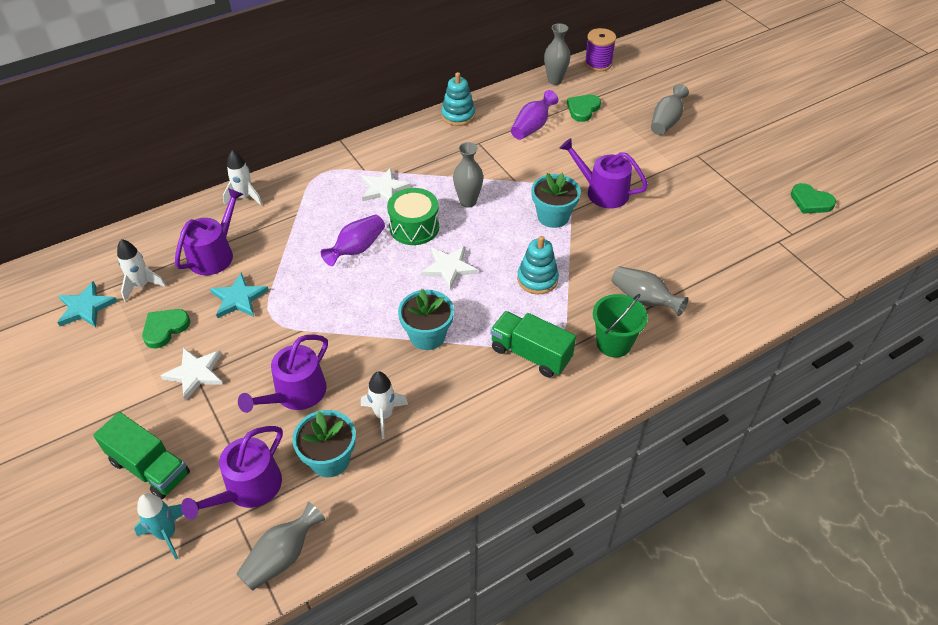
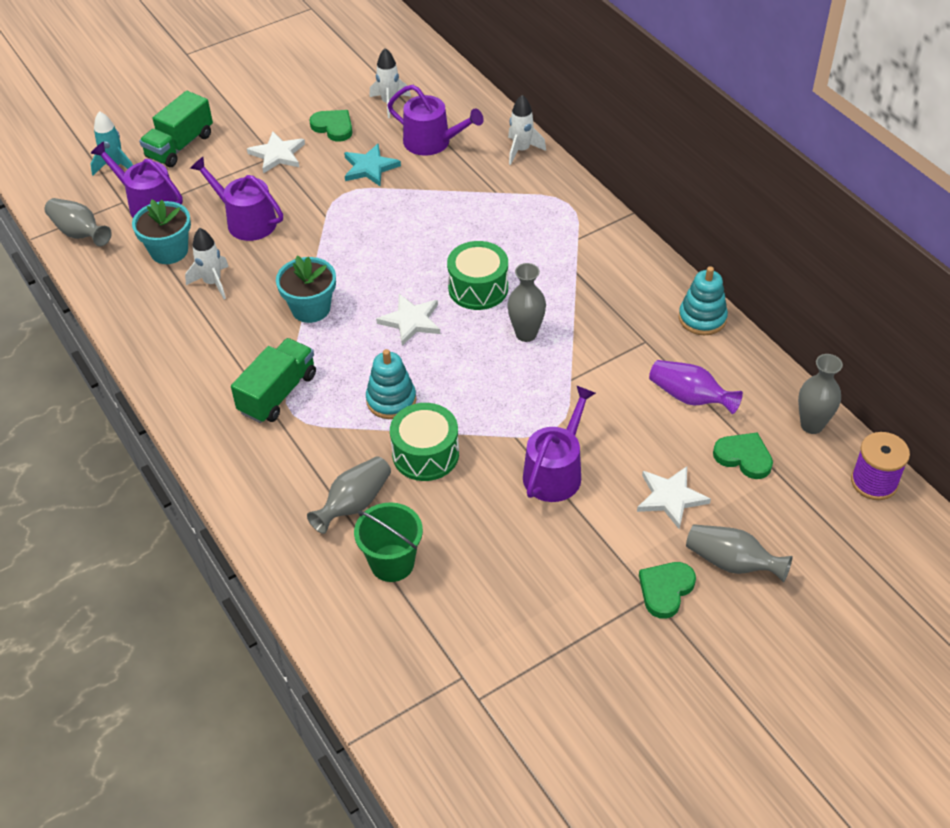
camera: 90 degrees right, 0 degrees up
(85, 307) = (362, 76): turquoise star -> none
(357, 249) = (441, 244): purple vase -> none
(383, 189) = (544, 257): white star -> white star (670, 497)
(553, 216) = (503, 417): turquoise flower pot -> none
(591, 259) = (425, 454): none -> green drum
(614, 343) = (286, 469): green bucket -> green bucket (392, 563)
(810, 201) = (553, 740): green heart -> green heart (665, 590)

